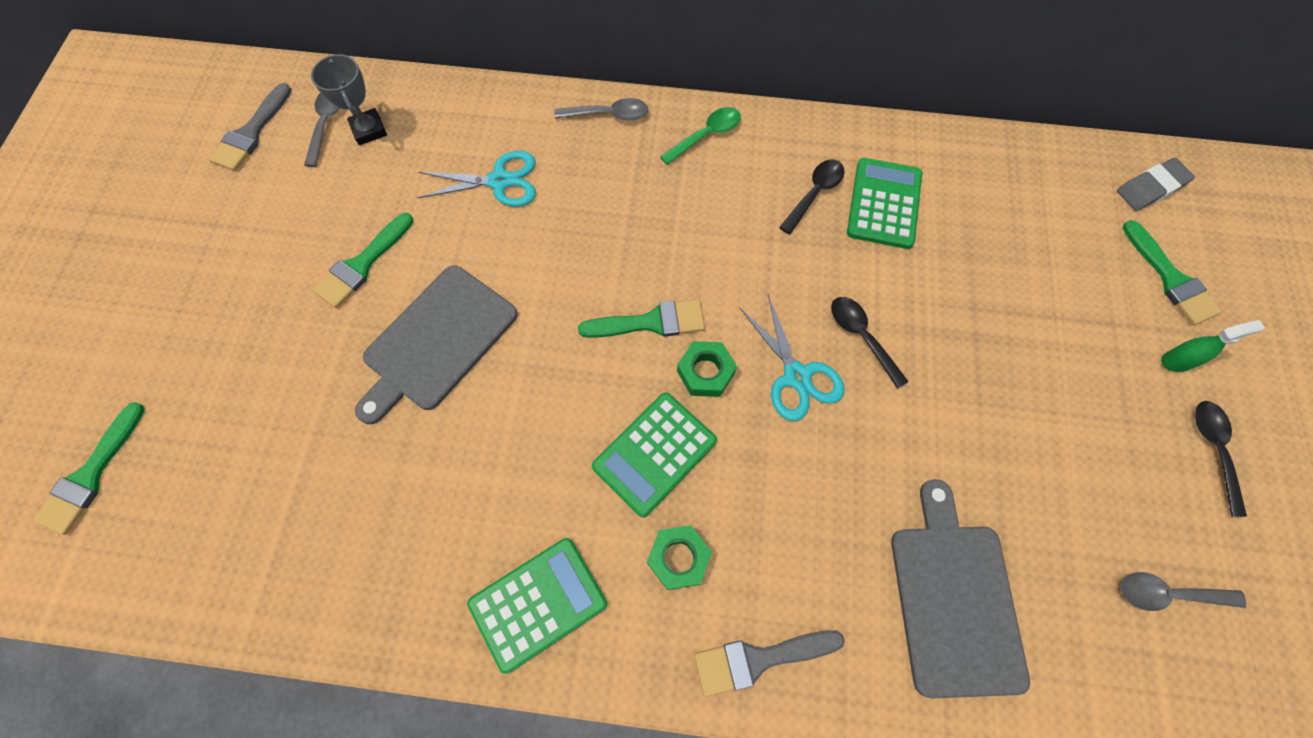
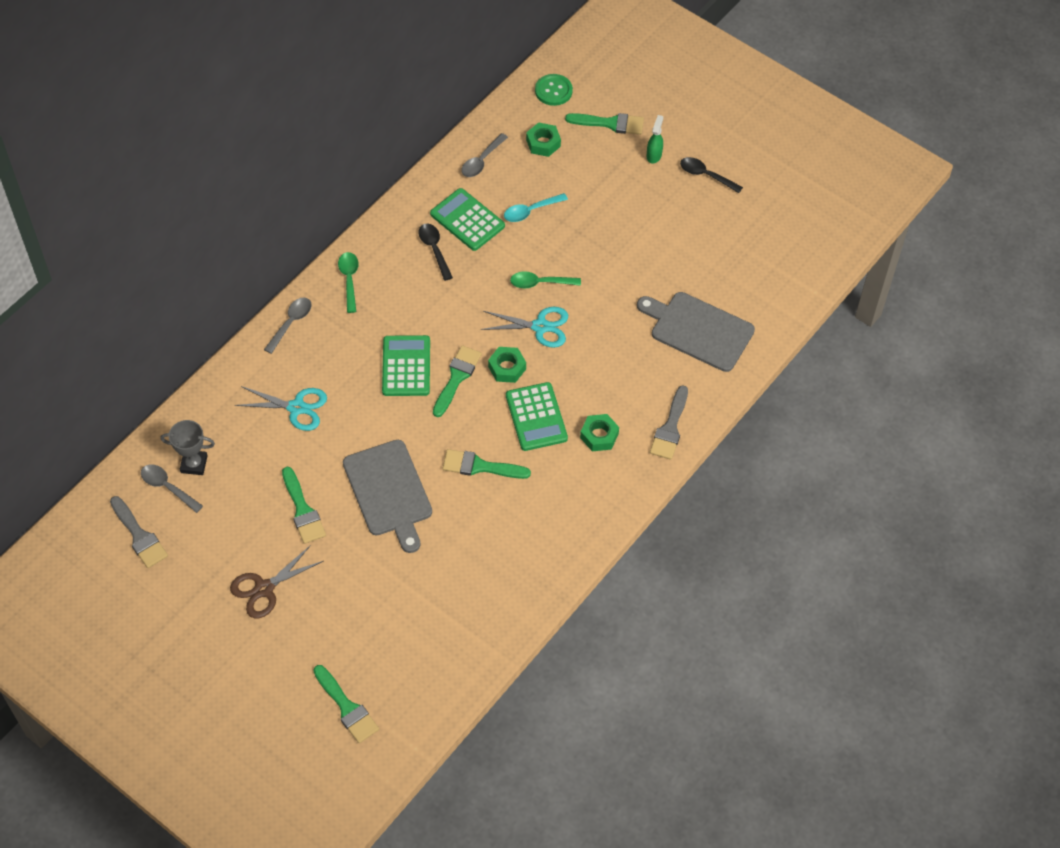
camera: 60 degrees left, 10 degrees down
(233, 286) = (264, 588): none -> brown scissors
(499, 181) = (296, 408): turquoise scissors -> turquoise scissors turned 75 degrees clockwise
(535, 427) = (480, 466): none -> green brush
(538, 603) = (579, 510): green calculator -> green calculator (406, 366)
(861, 337) = (540, 283): black spoon -> green spoon
(957, 264) = (530, 211): none -> turquoise spoon
(1066, 220) = (543, 143): none -> green nut
(1150, 187) = (553, 91): grey eraser -> green button
(1167, 593) = (753, 244): grey spoon -> grey spoon (481, 161)

